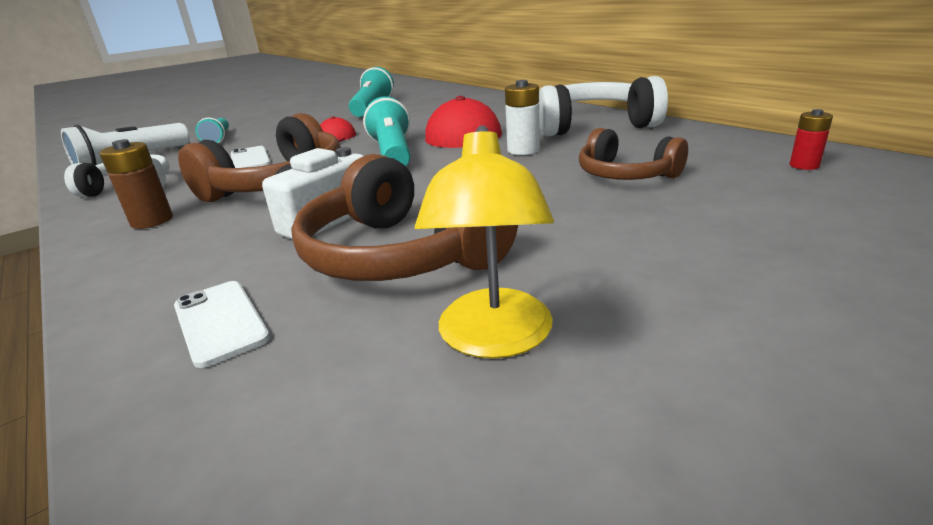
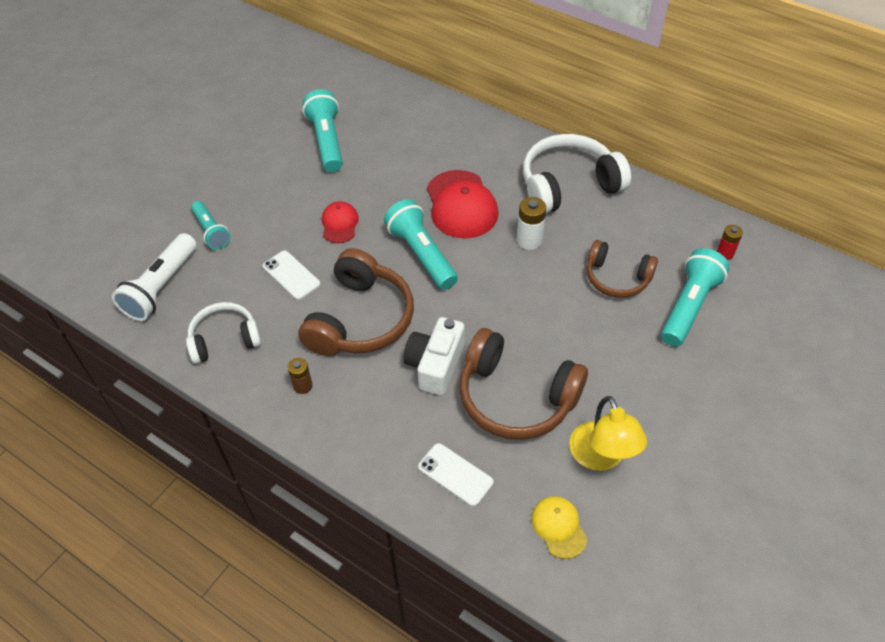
camera: 20 degrees left, 25 degrees up
(152, 221) = (303, 386): brown battery -> brown battery, size x0.67
(320, 437) = (559, 527): none -> yellow cap
(735, 200) = (689, 306): none -> turquoise flashlight

